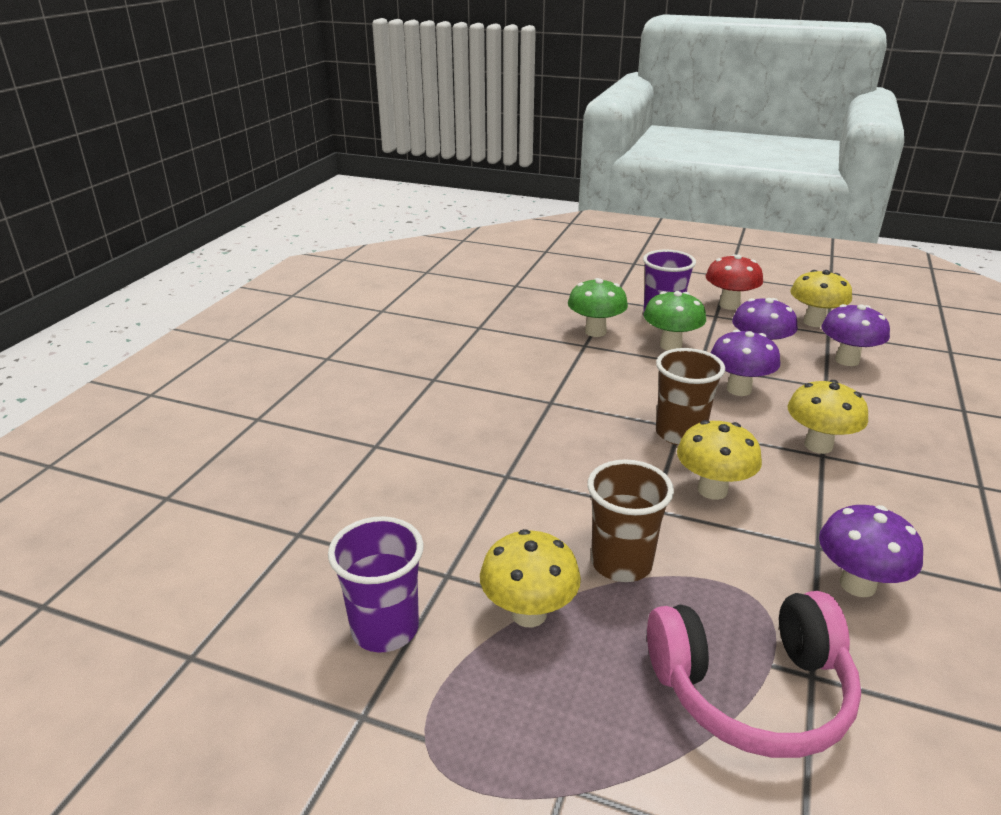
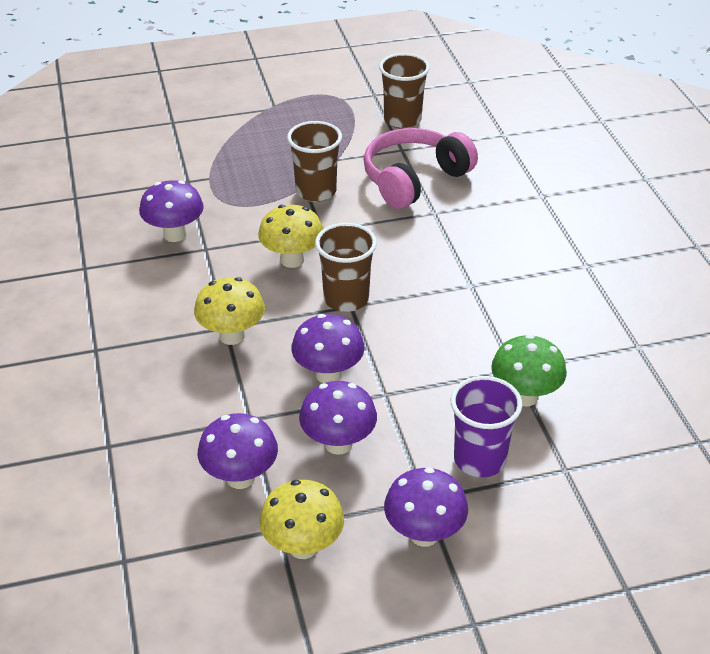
camera: 145 degrees right, 10 degrees up
(385, 629) = (402, 120): purple cup -> brown cup
(529, 613) = (342, 151): yellow mushroom -> none
(670, 345) = (433, 411): green mushroom -> none
(729, 305) = (424, 534): red mushroom -> purple mushroom
(752, 690) = (214, 164): pink headphones -> pink headphones (414, 179)

